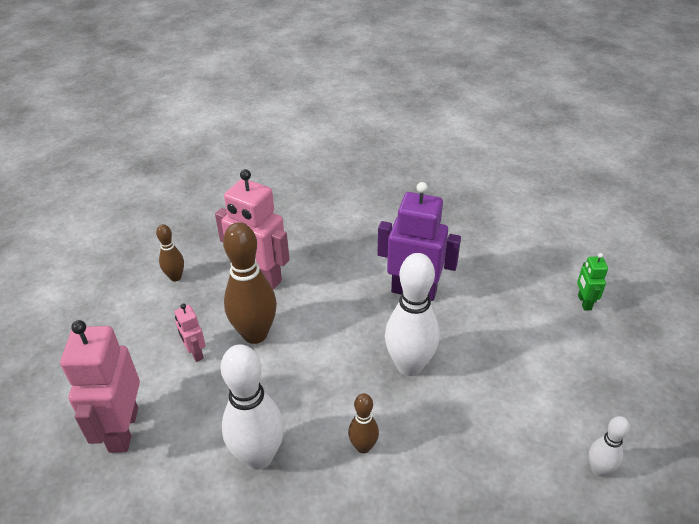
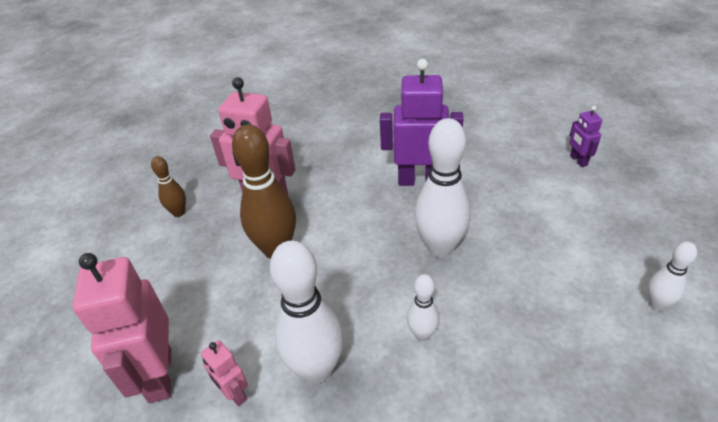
camera: 10 degrees left, 0 degrees up
(195, 353) = (219, 280): pink robot -> pink robot (234, 394)
(363, 447) = (422, 334): brown bowling pin -> white bowling pin
(584, 302) = (578, 160): green robot -> purple robot

